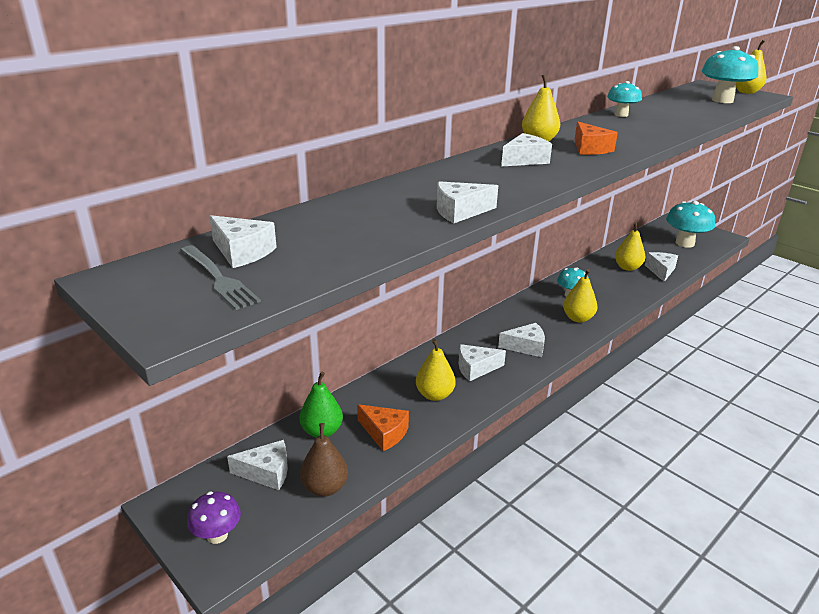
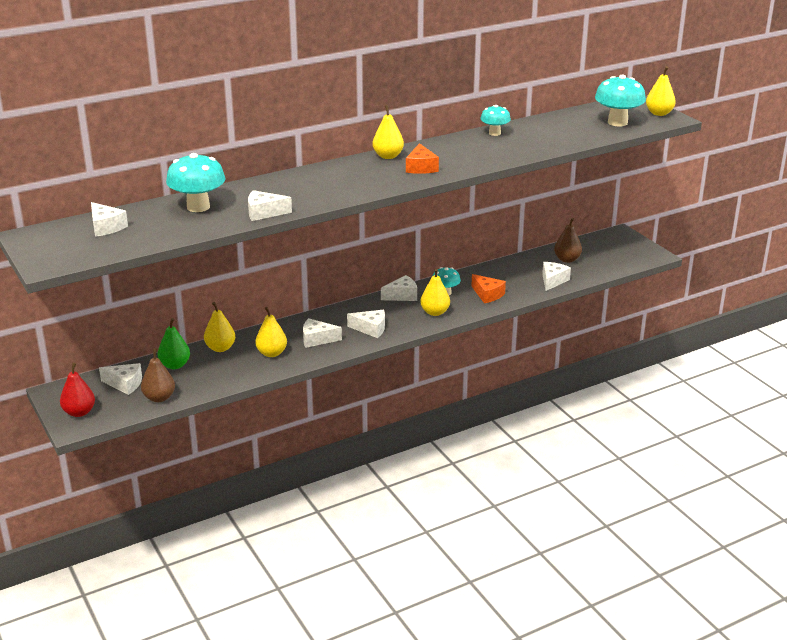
camera: 15 degrees right, 0 degrees up
(217, 535) = (79, 412): purple mushroom -> red pear
(218, 278) = (84, 242): grey fork -> none
(384, 433) = (218, 372): orange cheese -> orange cheese (487, 294)
(525, 160) = (355, 174): white cheese -> white cheese (402, 295)
(627, 267) = (523, 274): yellow pear -> yellow pear (220, 348)
(653, 249) = (567, 259): none -> brown pear
(684, 243) = (605, 257): turquoise mushroom -> turquoise mushroom (198, 207)

